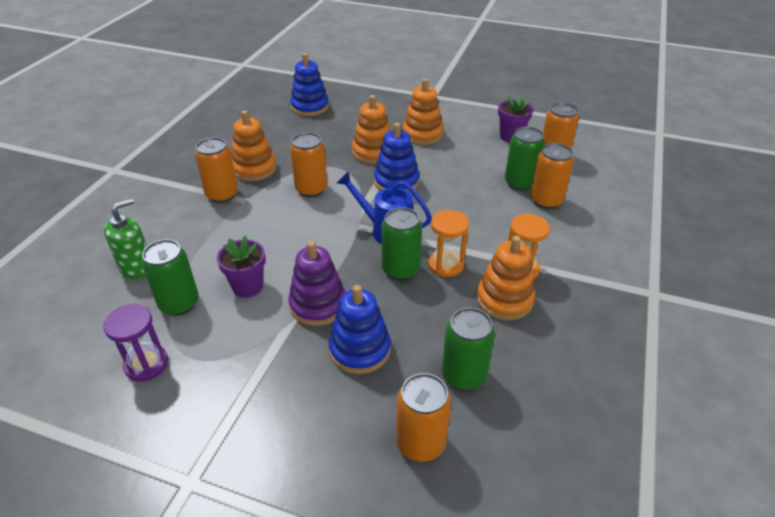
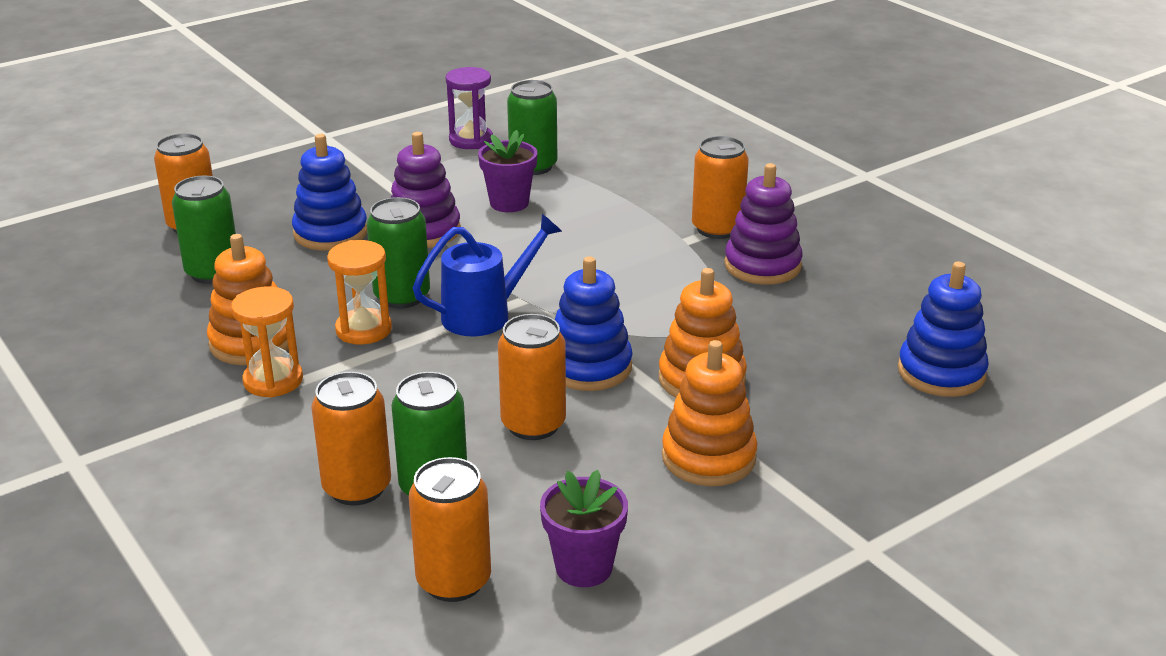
camera: 125 degrees right, 10 degrees down
(137, 267) = (624, 157): green soap dispenser -> none
(254, 169) = (762, 265): orange stacking toy -> purple stacking toy
(311, 189) = (654, 292): orange can -> orange can (533, 424)

